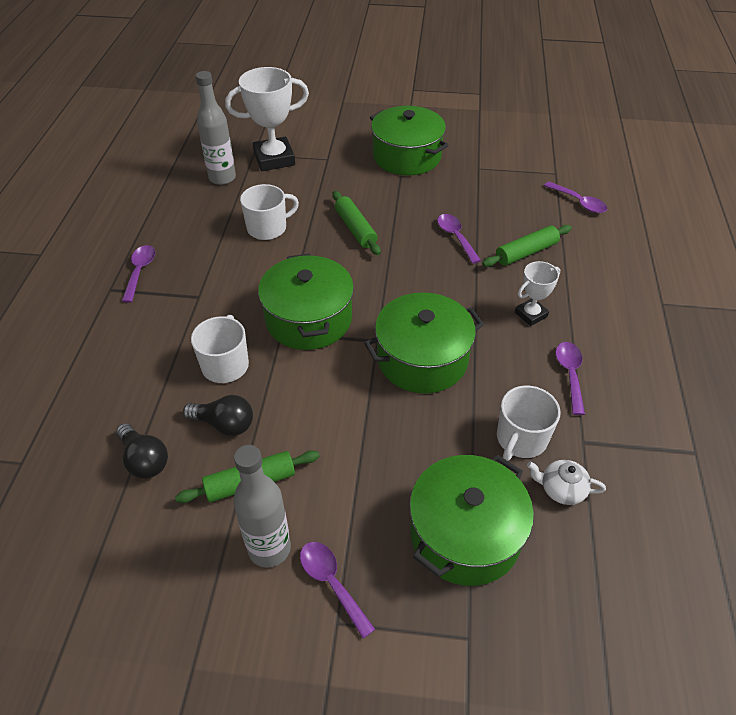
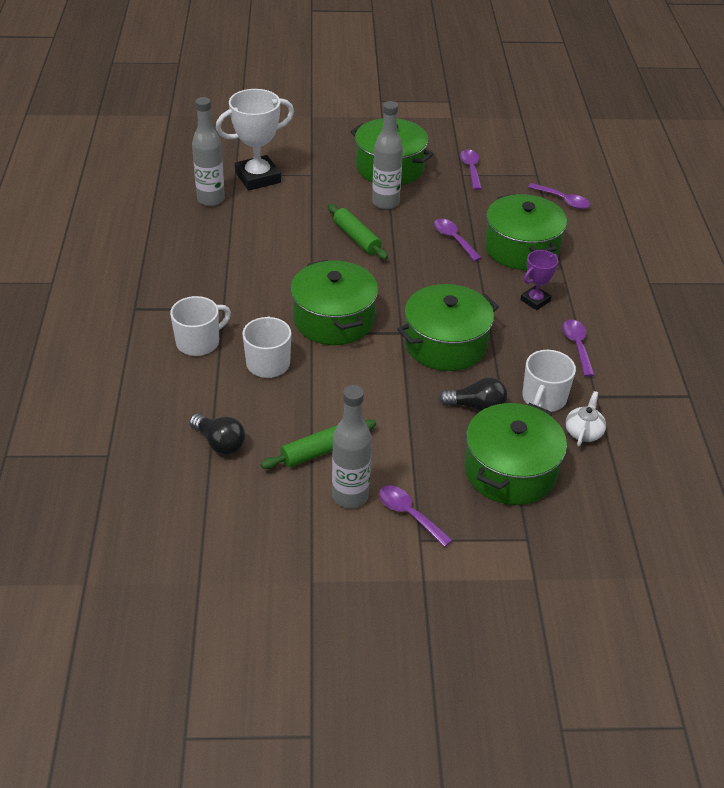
camera: 10 degrees left, 5 degrees down
(140, 271) = (158, 291): purple spoon -> purple spoon (471, 169)
(224, 424) = (282, 410): black light bulb -> black light bulb (477, 407)
(268, 228) = (271, 243): white mug -> white mug (199, 342)
(394, 193) = (385, 203): none -> grey bottle
(526, 252) = (521, 248): green rolling pin -> green pot
(531, 314) = (535, 300): white trophy -> purple trophy
(561, 489) = (583, 432): white teapot -> white teapot turned 105 degrees clockwise

